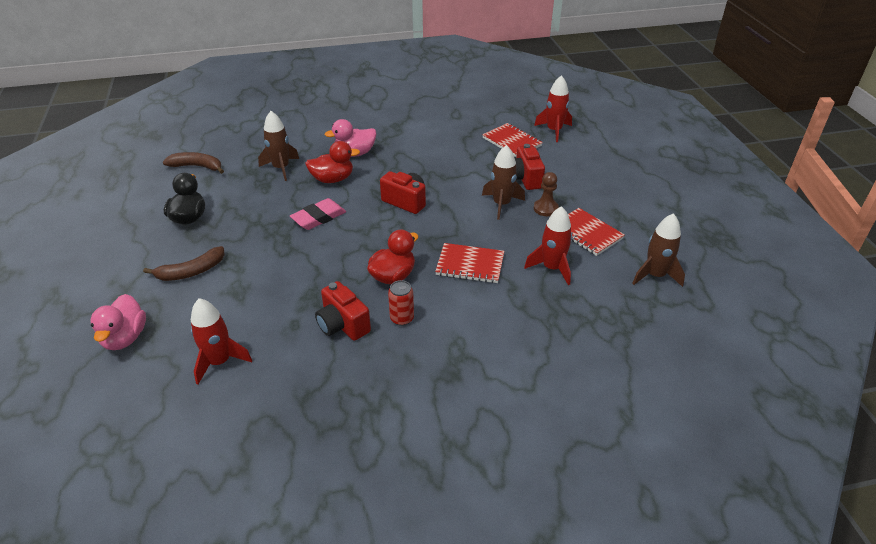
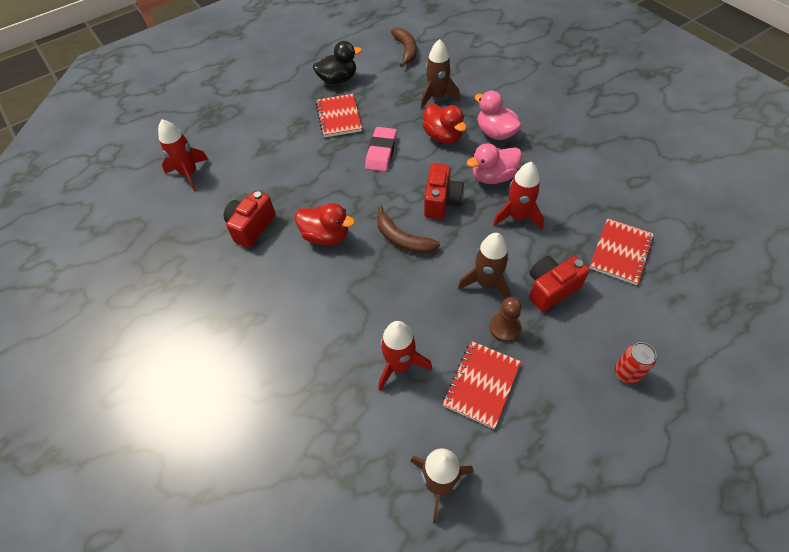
camera: 70 degrees right, 15 degrees up
(125, 338) = (197, 116): pink duck -> pink duck (493, 177)
(191, 271) = (277, 112): brown banana -> brown banana (402, 239)
(318, 217) = (381, 152): pink eraser -> pink eraser turned 75 degrees clockwise
(402, 318) = (273, 264): red can -> red can (626, 373)
(470, 265) = (369, 289): red notebook -> red notebook (339, 117)
(554, 131) = (683, 288): red rocket -> red rocket (517, 216)

